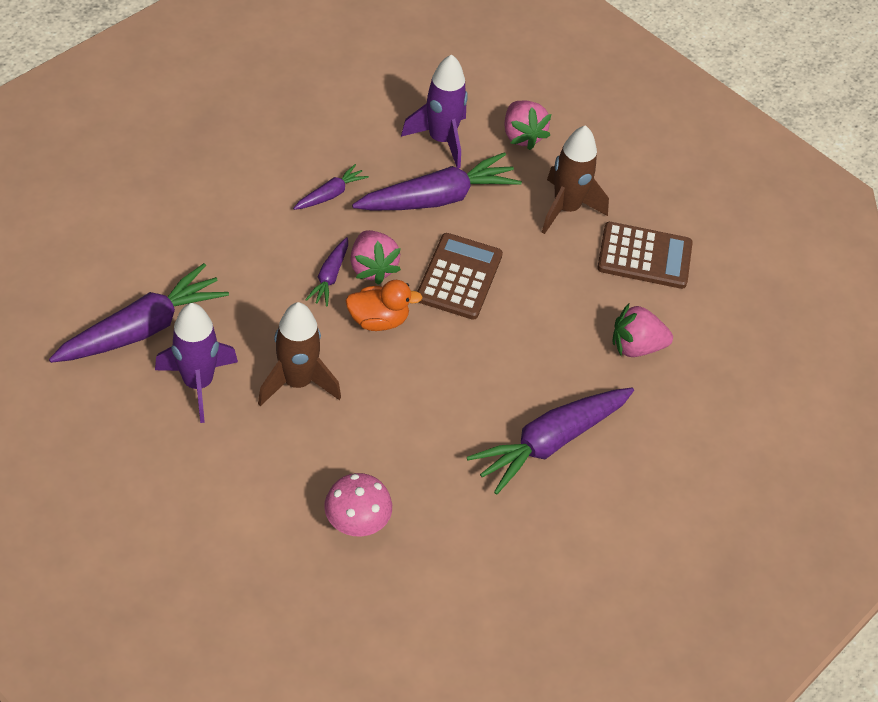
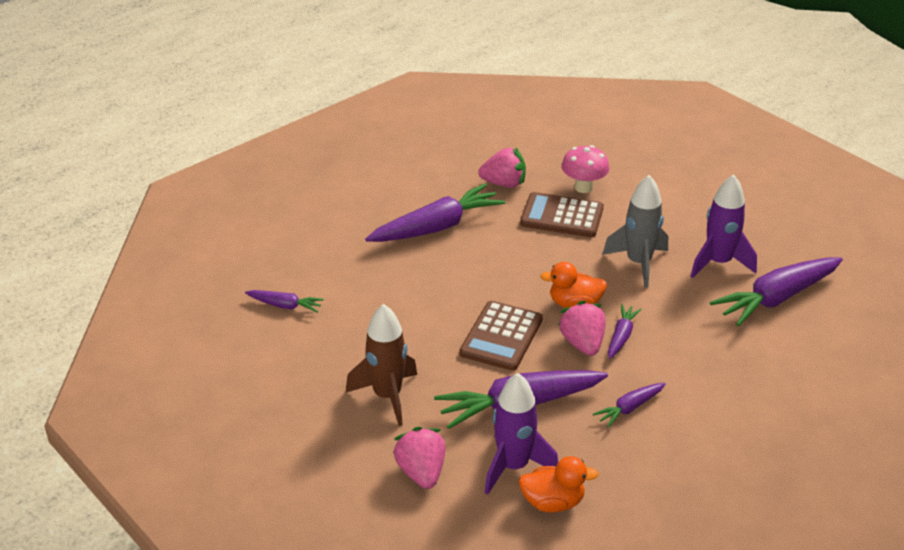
camera: 170 degrees left, 15 degrees down
(297, 382) = (638, 263): brown rocket -> grey rocket
(406, 109) = (553, 502): none -> orange duck
(636, 346) = (350, 285): pink strawberry -> pink strawberry (504, 183)
(644, 256) = (319, 354): brown calculator -> brown calculator (562, 216)
(700, 318) = (285, 306): none -> purple carrot

